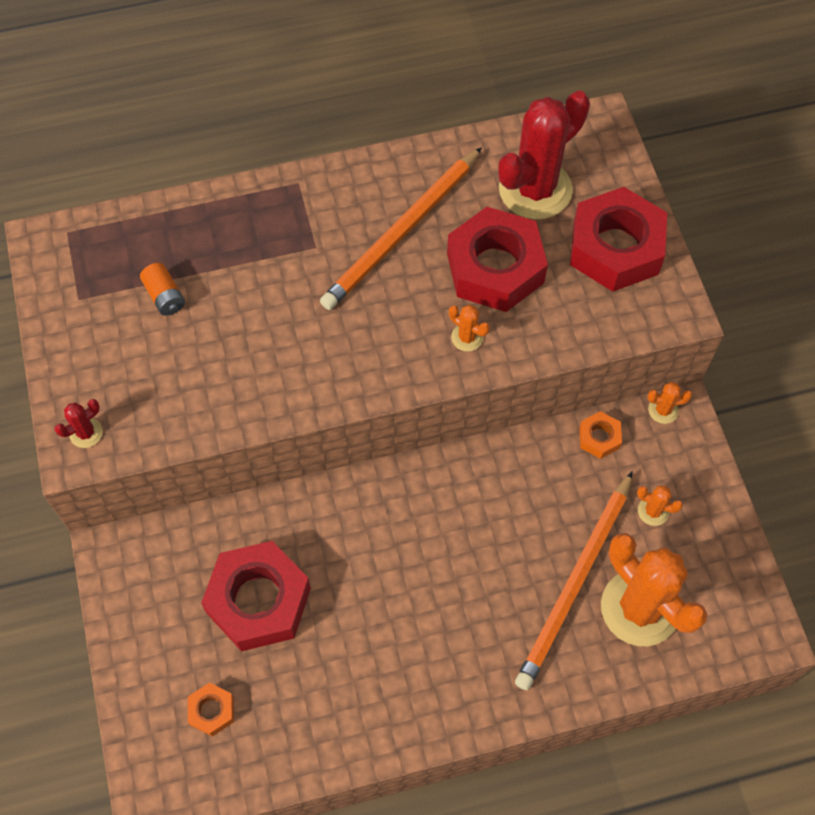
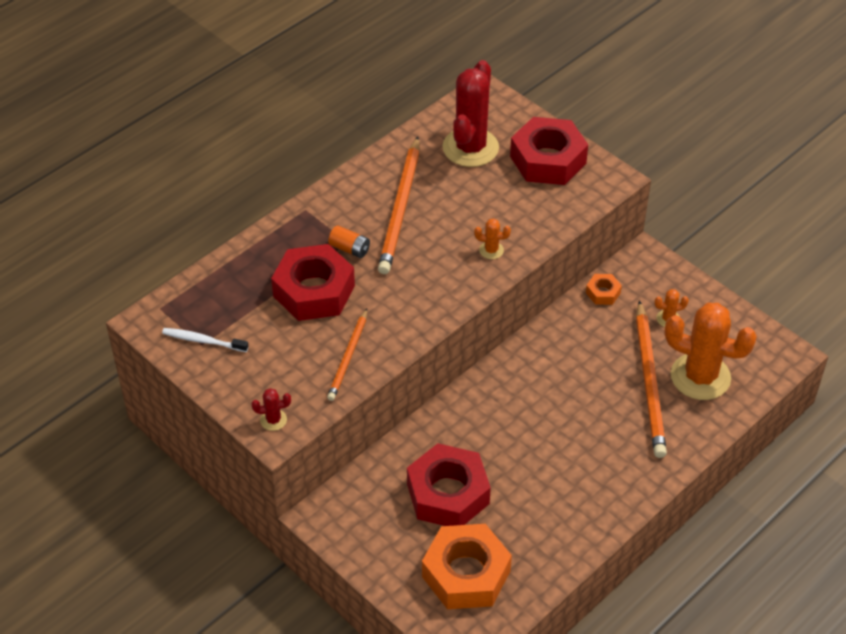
camera: 30 degrees left, 15 degrees down
(82, 295) = (203, 341): none -> white toothbrush
(86, 433) = (273, 420): red cactus -> red cactus turned 60 degrees clockwise
(165, 296) = (264, 315): orange battery -> orange battery (350, 249)
(212, 711) = (466, 574): orange nut -> orange nut, size x2.21
(216, 395) = (348, 357): none -> orange pencil
(495, 268) = (479, 203): red nut -> red nut (314, 291)
(663, 410) = (632, 259): orange cactus -> none

